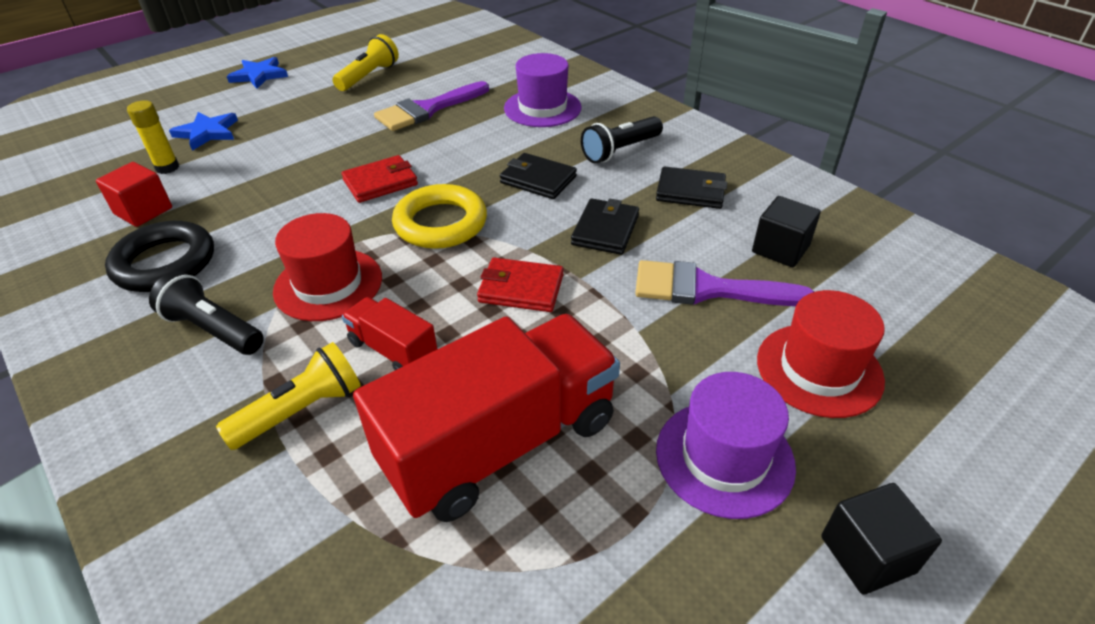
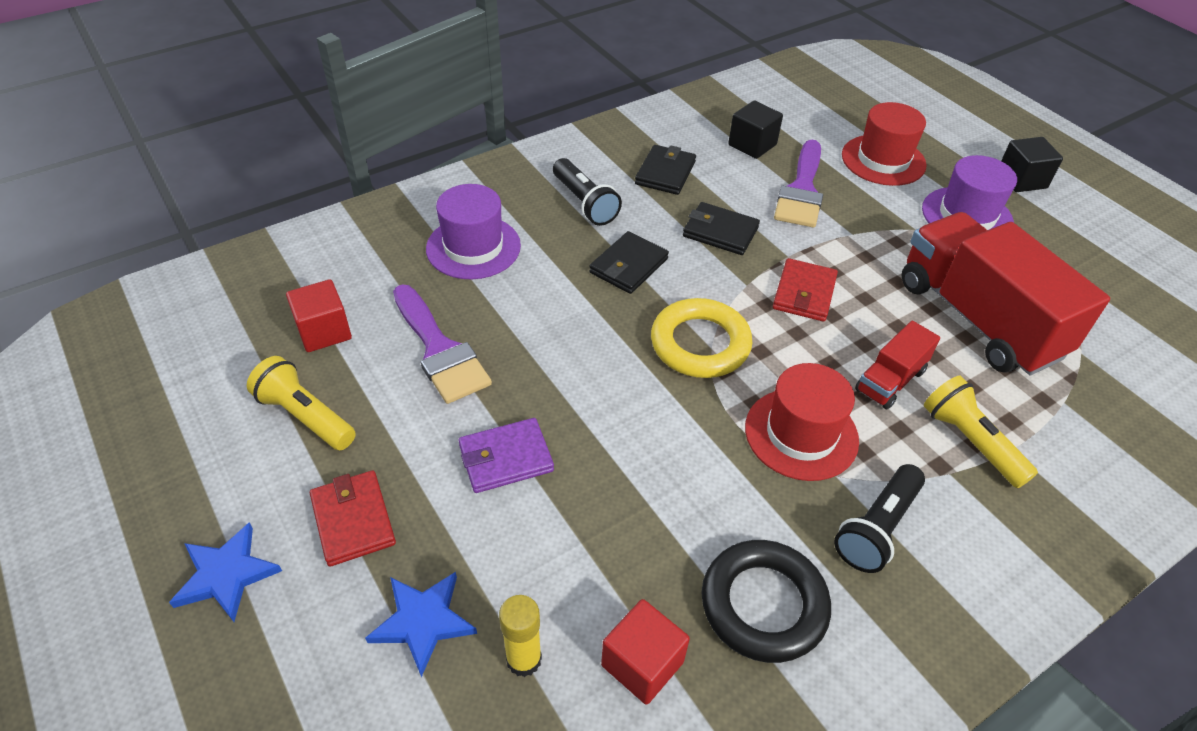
camera: 85 degrees left, 5 degrees up
(324, 145) = (506, 458): none -> purple wallet
(380, 182) = (612, 395): red wallet -> red wallet (353, 520)
(443, 70) = (324, 331): none -> red cube

